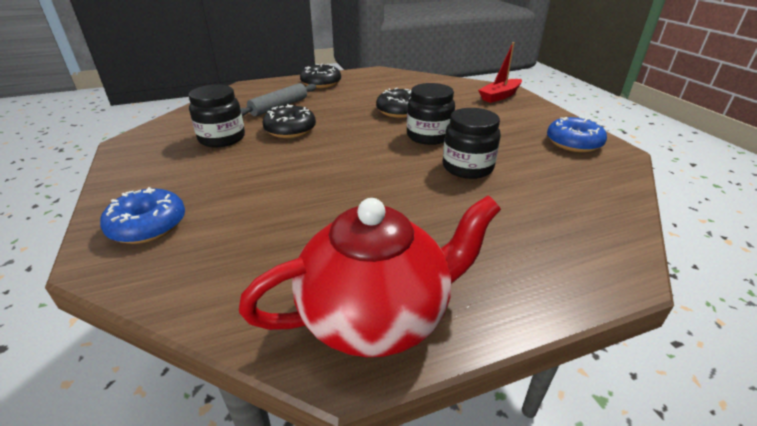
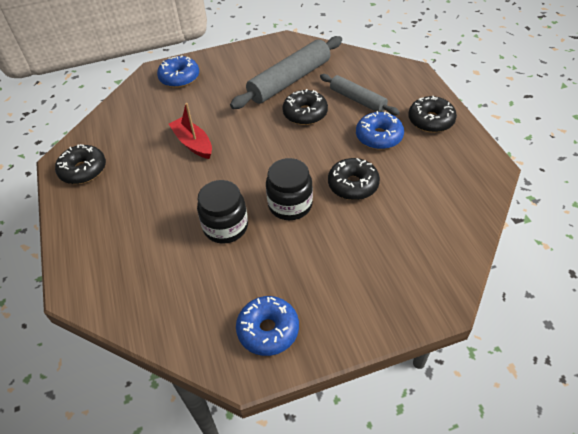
camera: 95 degrees right, 15 degrees up
(222, 138) = (289, 80): black jar -> grey rolling pin
(337, 100) = (379, 137): none -> blue donut
(376, 315) = (83, 170): red teapot -> black donut
(500, 96) = (413, 288): red boat -> red boat (193, 143)

